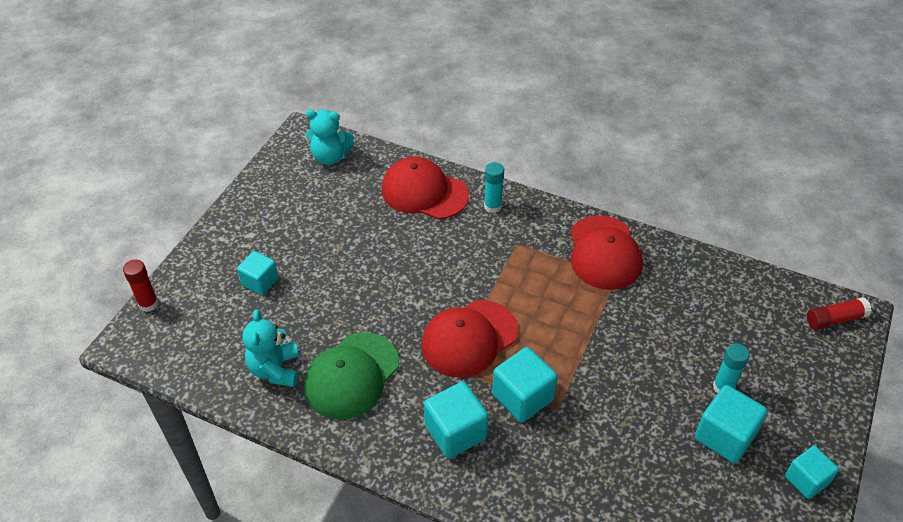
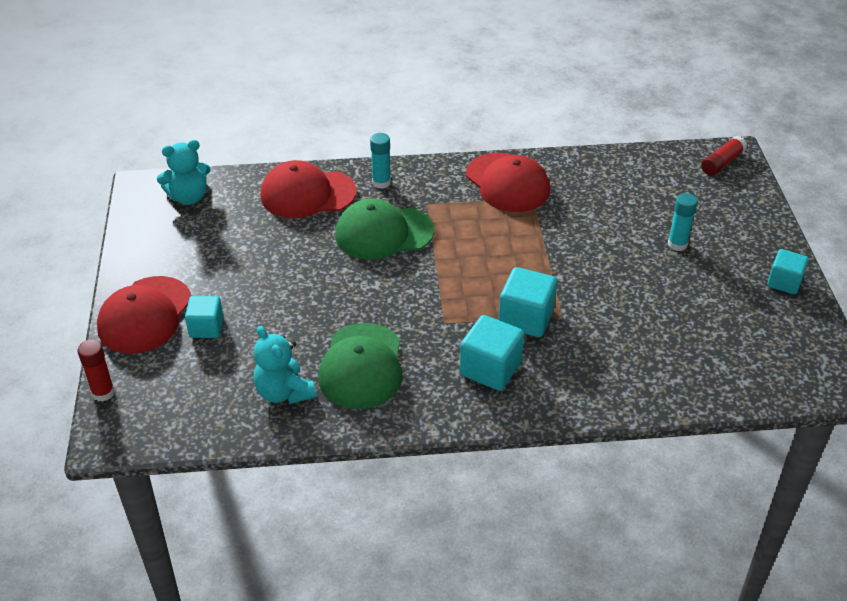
camera: 30 degrees left, 5 degrees down
(460, 256) = (383, 233): none -> green cap
(469, 338) = (444, 293): red cap -> red cap (145, 315)
(724, 436) = (704, 278): turquoise cube -> none

